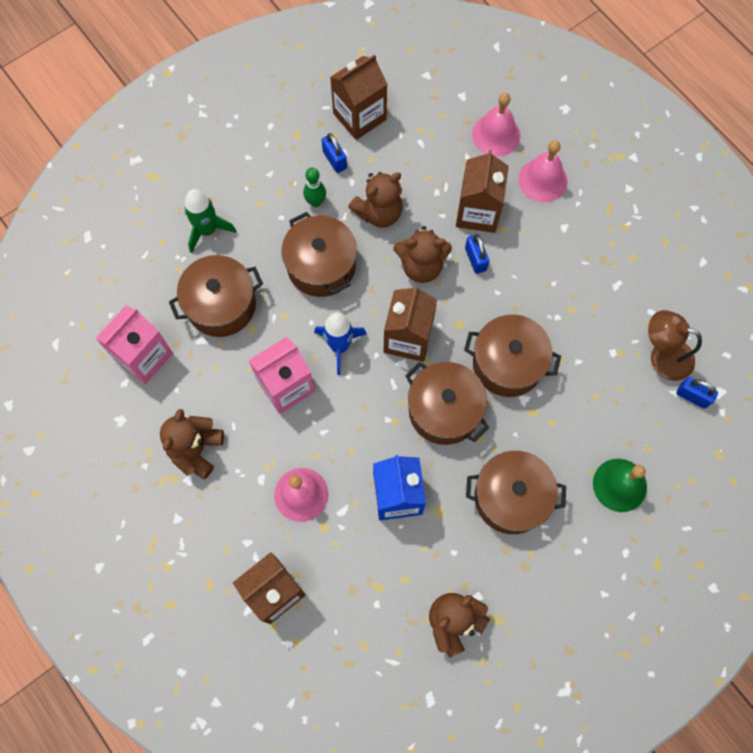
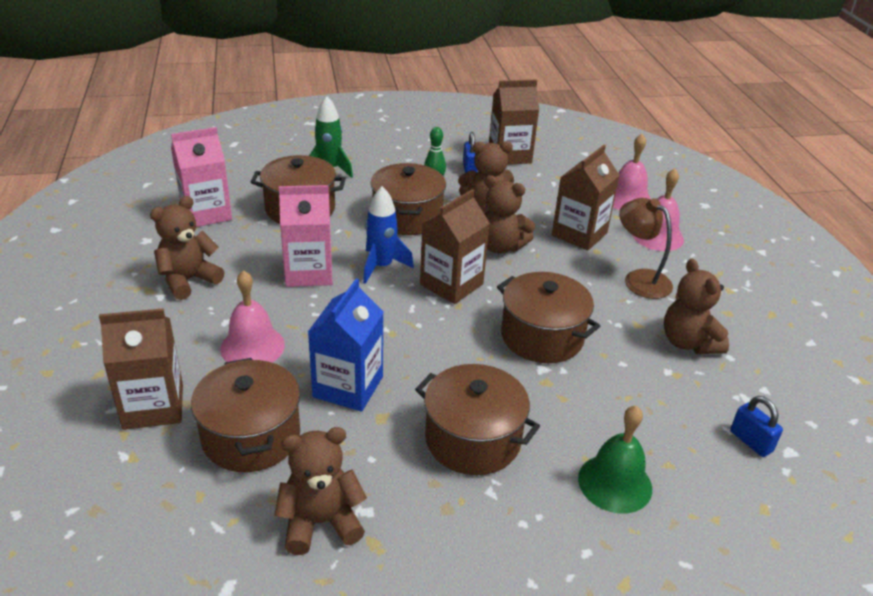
camera: 25 degrees right, 35 degrees down
(444, 410) = (449, 344): brown pot -> brown pot (251, 436)
(475, 259) = (557, 260): blue padlock -> none
(616, 311) = (688, 342): none -> brown teddy bear
(662, 356) = (727, 395): brown lamp -> brown lamp (639, 279)

